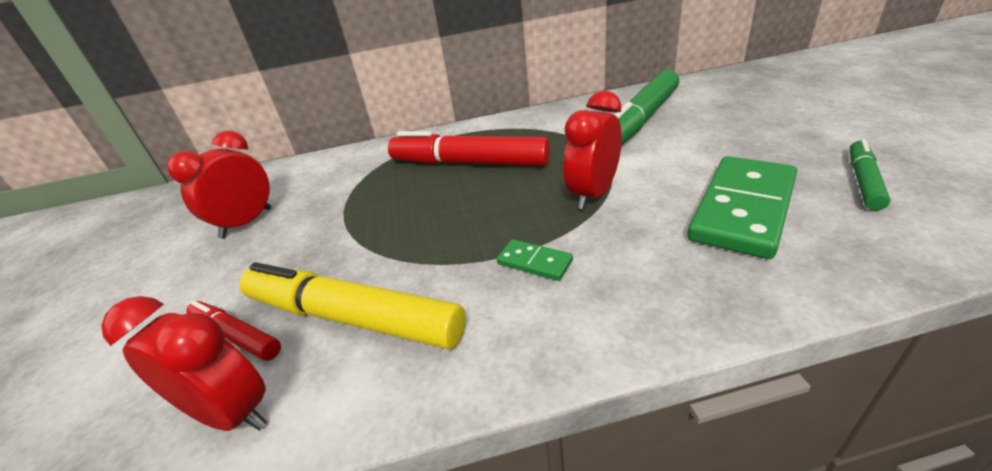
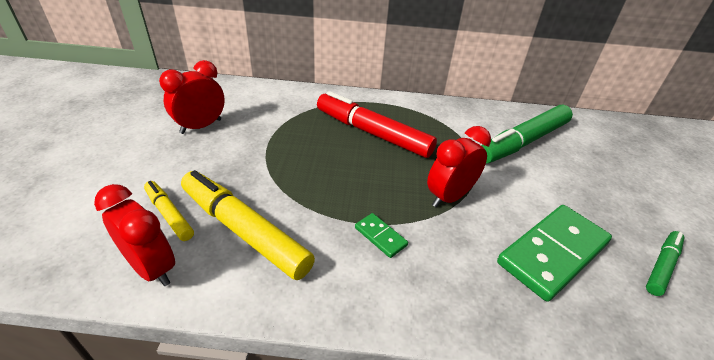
camera: 10 degrees right, 5 degrees up
(236, 336) = (169, 214): red marker -> yellow marker

